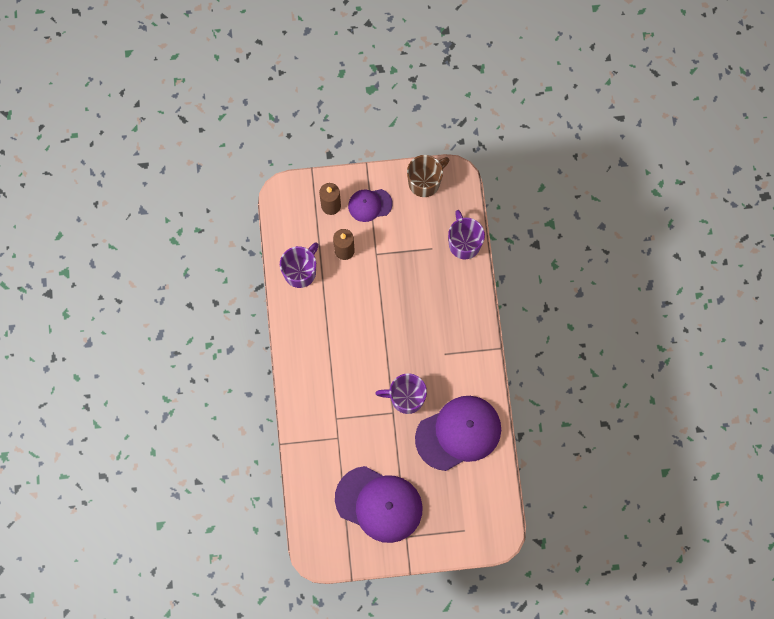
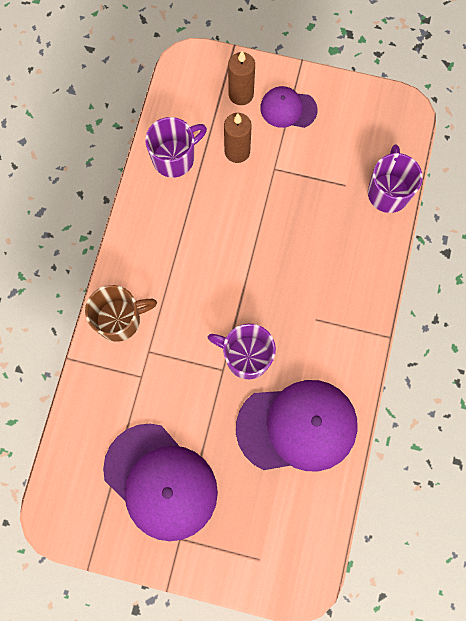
camera: 20 degrees right, 0 degrees up
(425, 181) = (365, 104): brown mug -> brown mug (120, 319)

